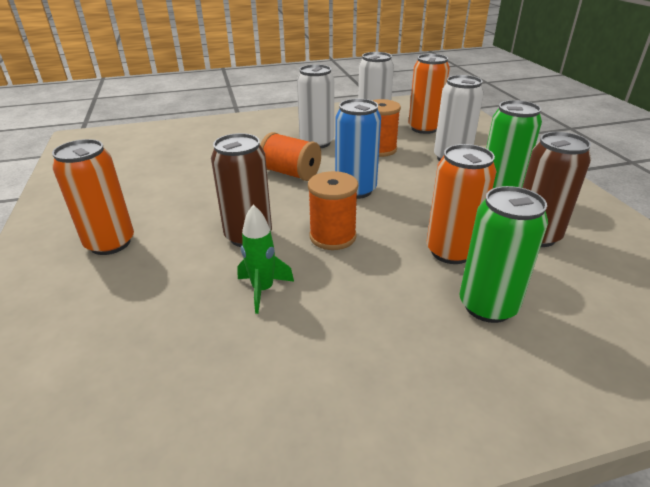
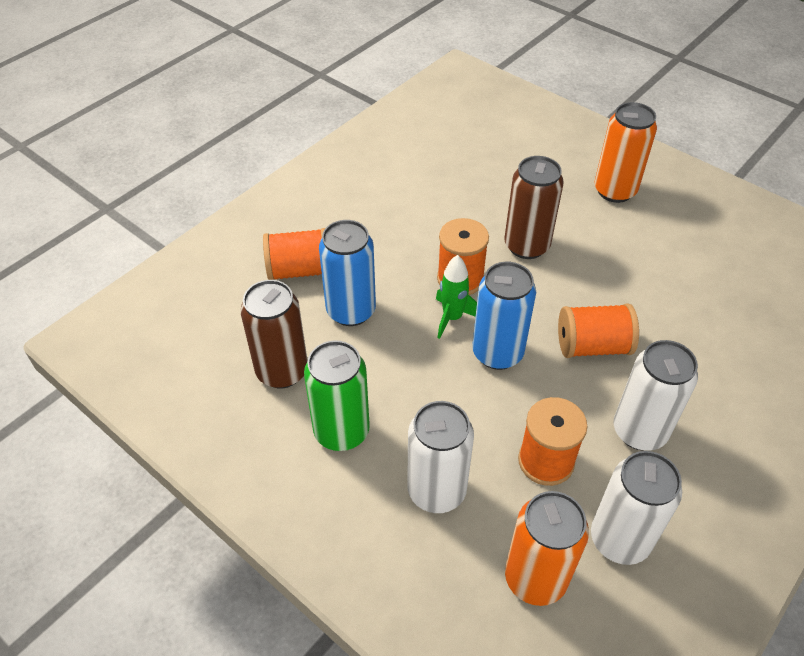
camera: 145 degrees right, 15 degrees up
(263, 290) = (461, 210): green rocket -> green rocket (452, 318)
(451, 252) = (351, 311): orange can -> blue can
(487, 306) = (299, 270): green can -> orange spool

